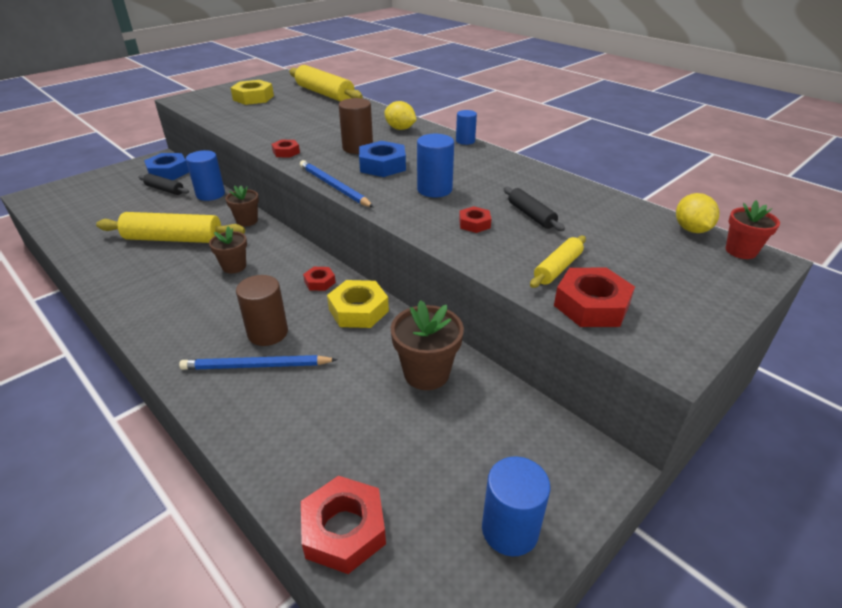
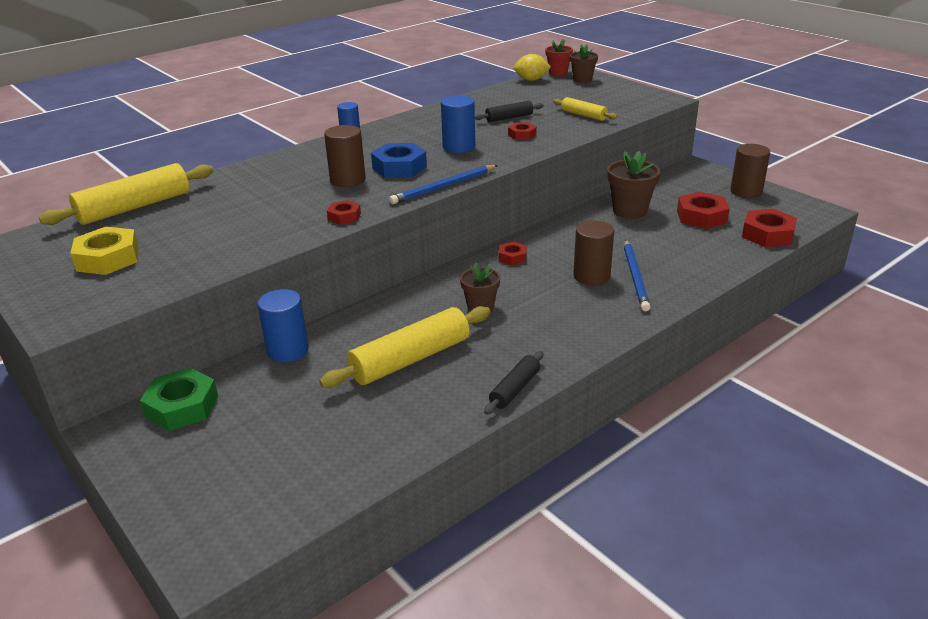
camera: 85 degrees left, 5 degrees down
(164, 189) = (252, 397): black rolling pin -> black rolling pin (515, 389)
(168, 172) = (182, 406): blue nut -> green nut
(174, 239) = (410, 359): yellow rolling pin -> yellow rolling pin turned 45 degrees clockwise
(247, 221) = (377, 311): brown flower pot -> brown flower pot (582, 80)
(358, 310) = (556, 237): yellow nut -> none
(400, 129) = (300, 161): yellow lemon -> none
(510, 530) = (746, 192): blue cylinder -> brown cylinder
(591, 305) = (624, 110): red nut -> red nut (701, 217)

